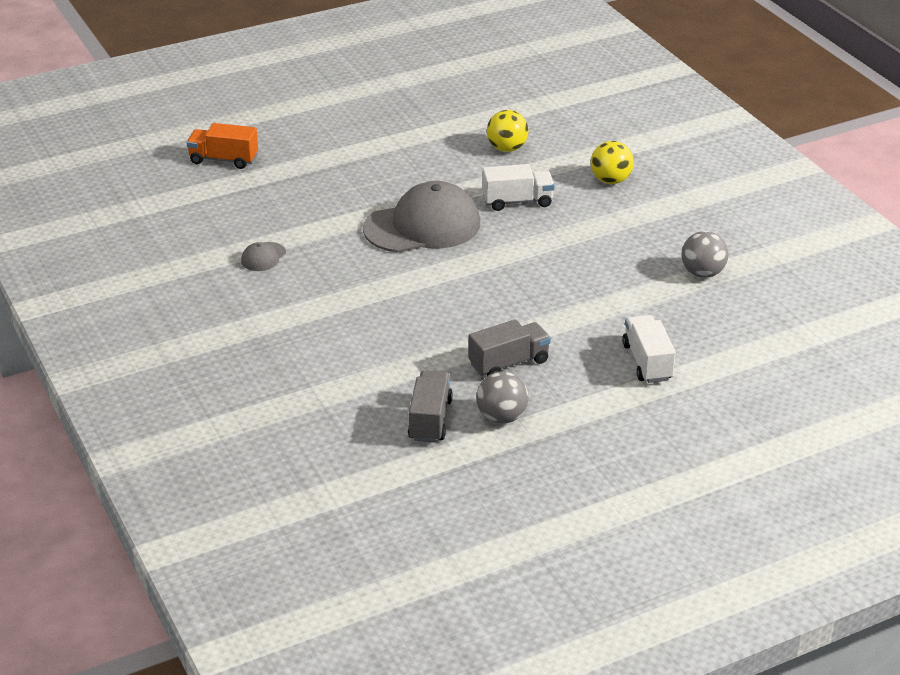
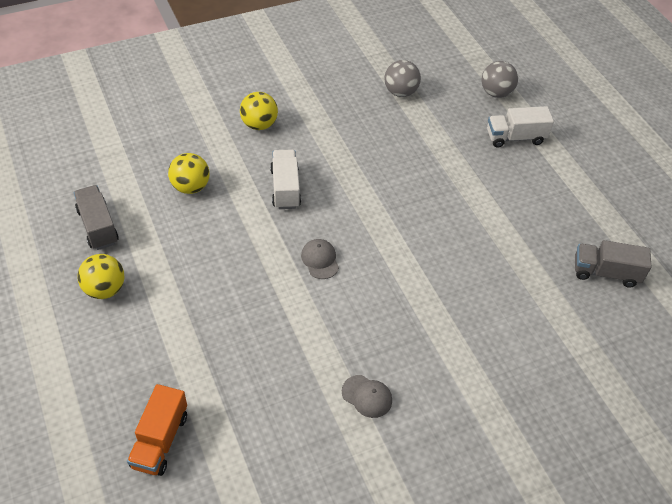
camera: 90 degrees left, 15 degrees up
(374, 119) = (105, 289): none -> yellow ball
(422, 226) = (320, 260): grey cap -> grey cap, size x0.41
(501, 417) = (594, 227): grey ball -> grey ball (496, 93)
(509, 363) = (525, 217): grey truck -> grey truck (98, 226)

